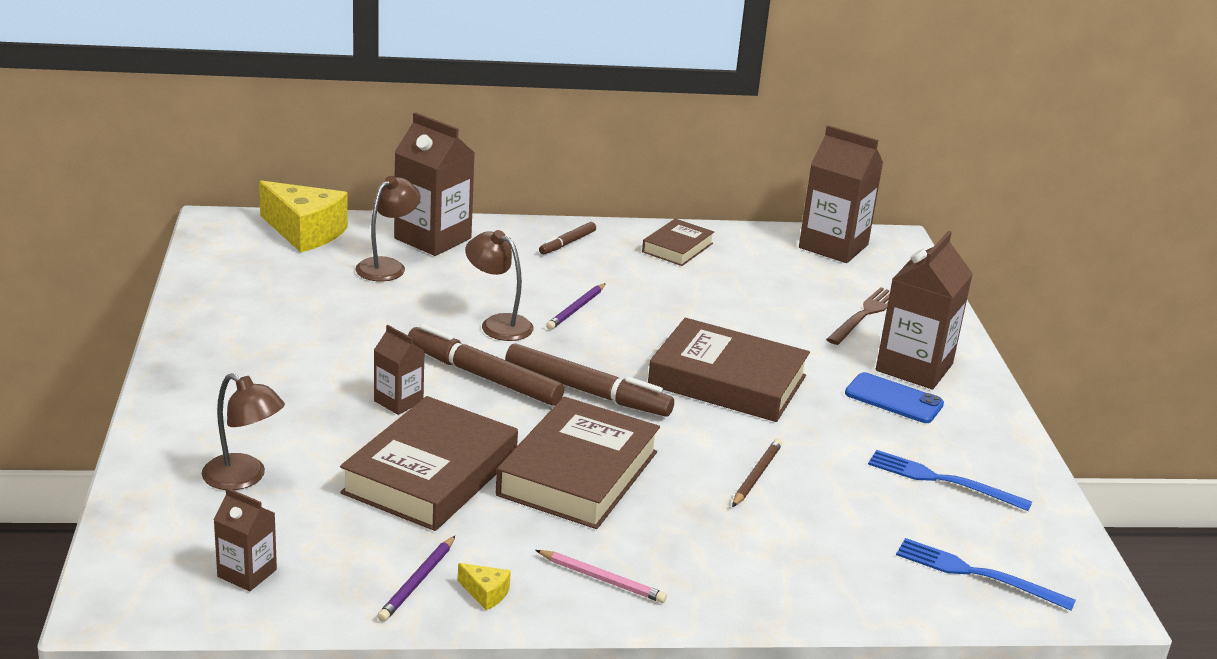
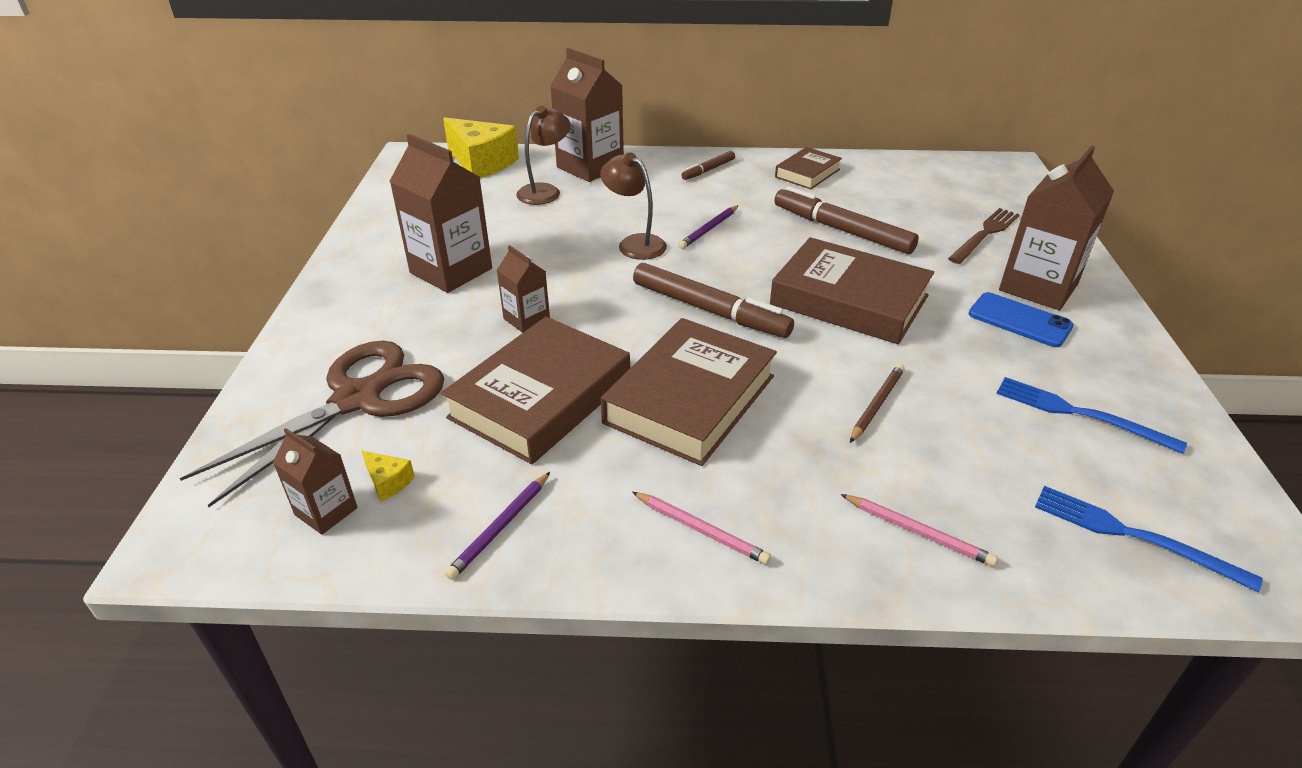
camera: 10 degrees right, 10 degrees up
(244, 478) = (357, 399): brown lamp -> brown scissors
(483, 376) = (612, 294): brown marker -> brown marker (841, 230)
(486, 593) = (571, 545): yellow cheese -> yellow cheese (388, 482)
(794, 576) = (918, 532): none -> pink pencil
(833, 246) = (952, 171): brown carton -> brown carton (451, 271)

